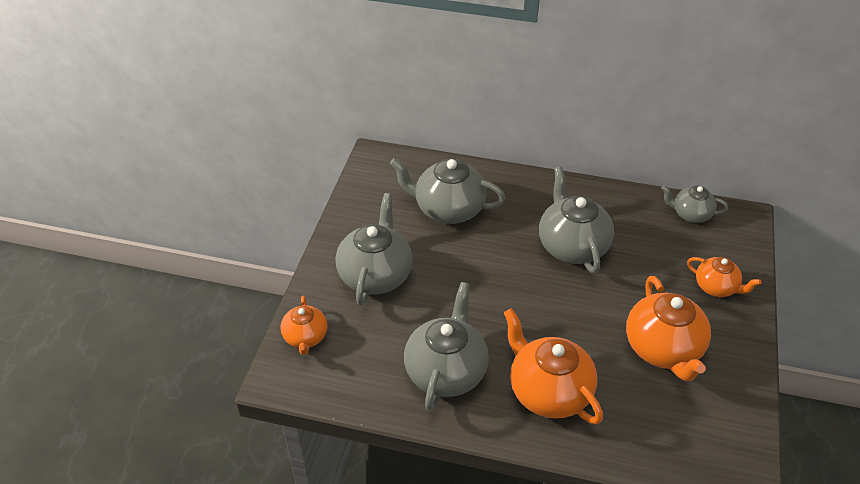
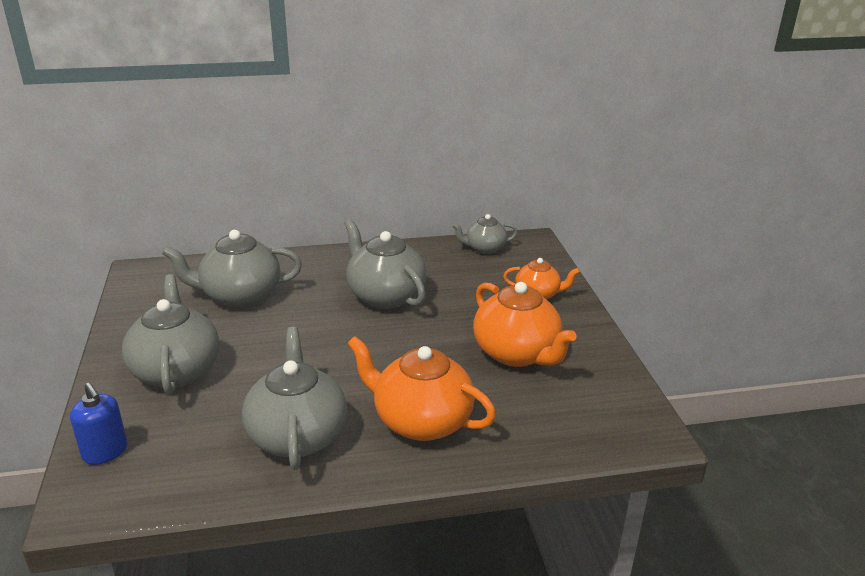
camera: 25 degrees left, 15 degrees down
(305, 337) = (105, 452): orange teapot -> blue soap dispenser

